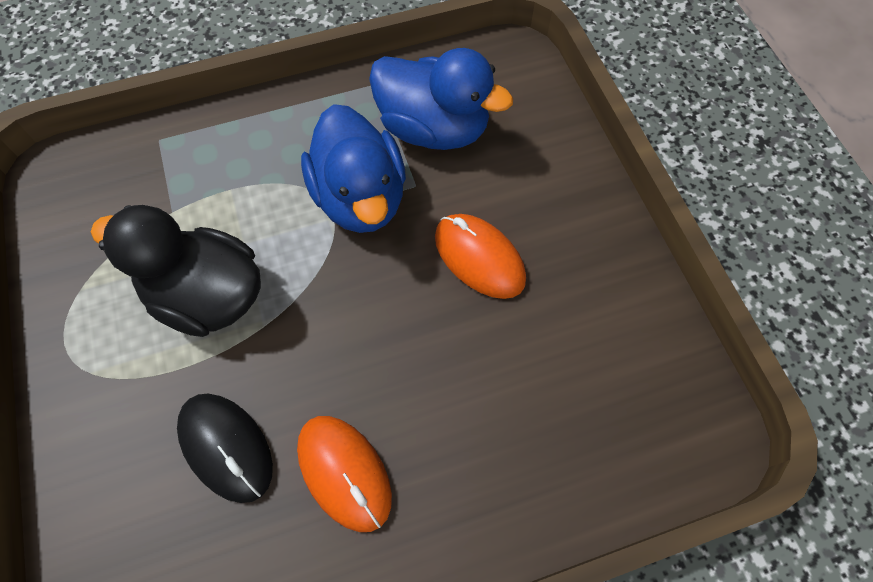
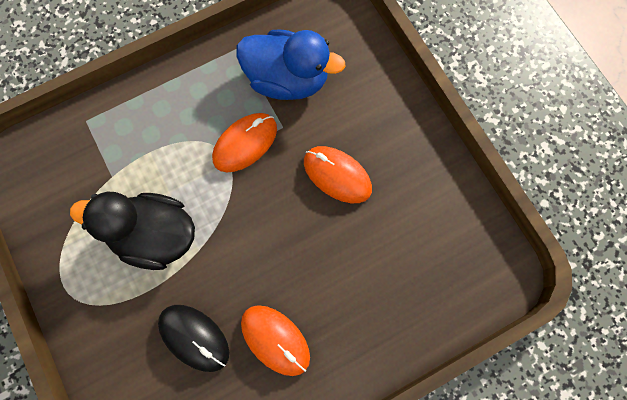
camera: 10 degrees left, 10 degrees up
(360, 198) = (245, 143): blue duck -> orange mouse

